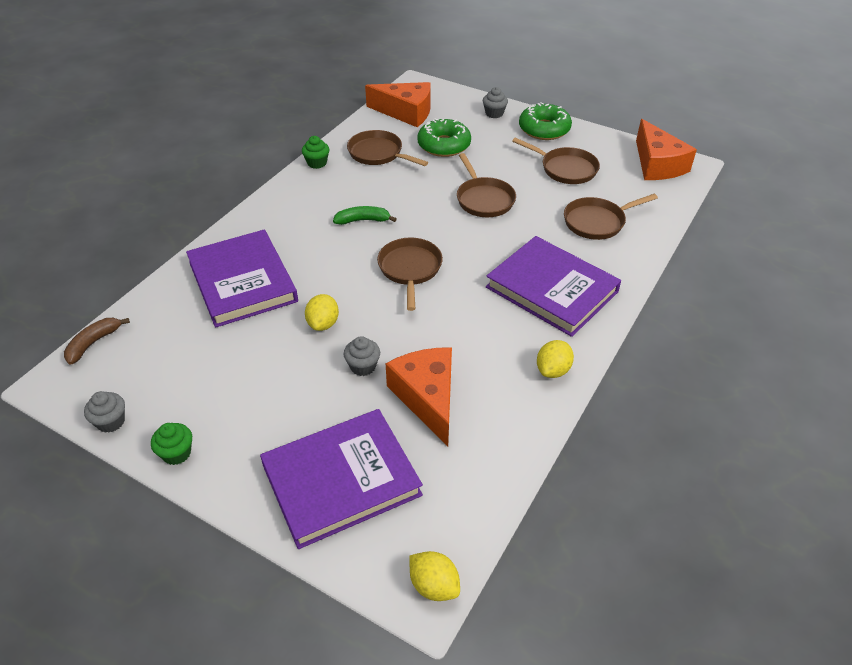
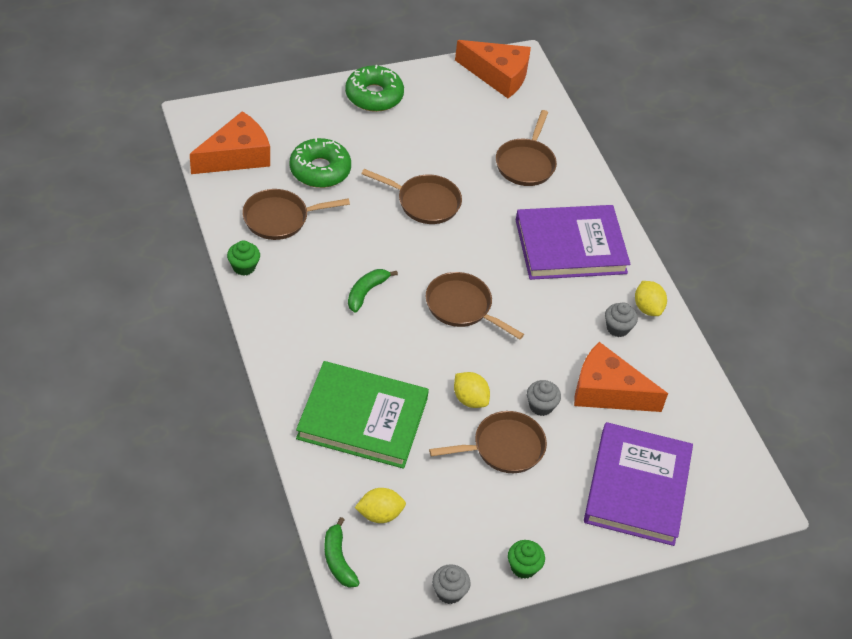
camera: 55 degrees left, 5 degrees up
(93, 343) = (338, 559): brown banana -> green banana
(242, 282) = (362, 418): purple book -> green book
(434, 585) = (760, 494): yellow lemon -> yellow lemon (380, 514)
(494, 113) = (312, 105): grey cupcake -> grey cupcake (617, 328)
(565, 169) = (442, 127): brown pan -> brown pan (503, 447)

